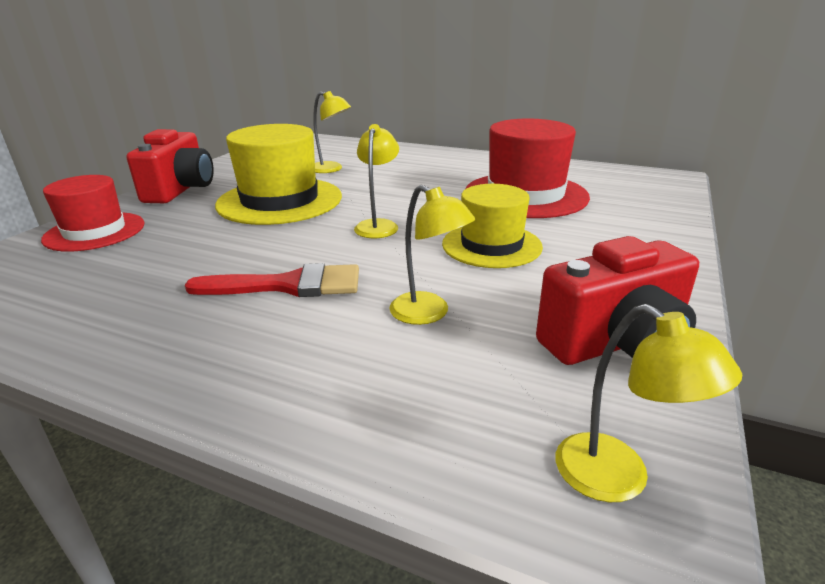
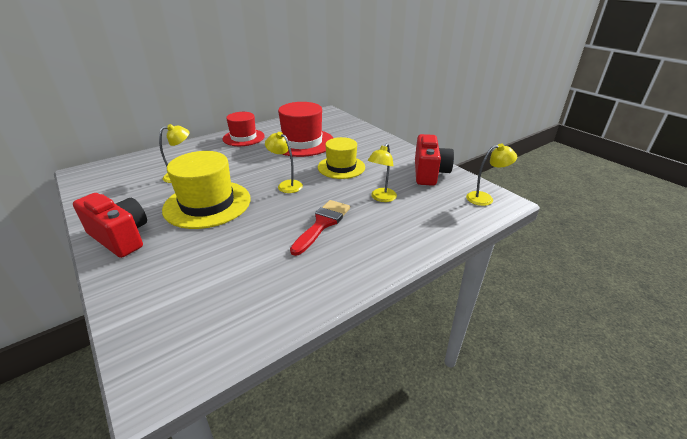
camera: 60 degrees left, 5 degrees up
(95, 231) = (151, 285): red hat -> red hat (243, 137)
(428, 314) = (381, 198): yellow lamp -> yellow lamp turned 135 degrees clockwise

